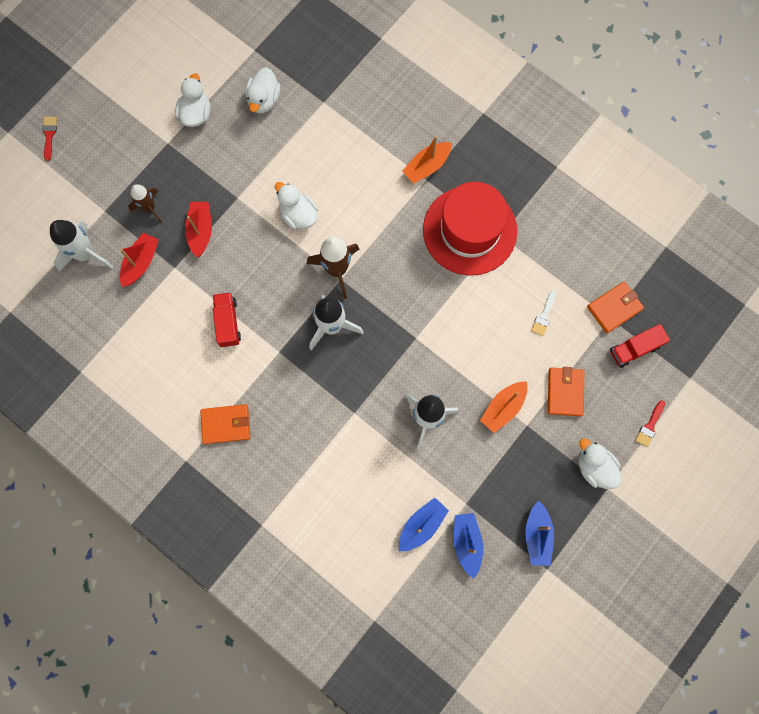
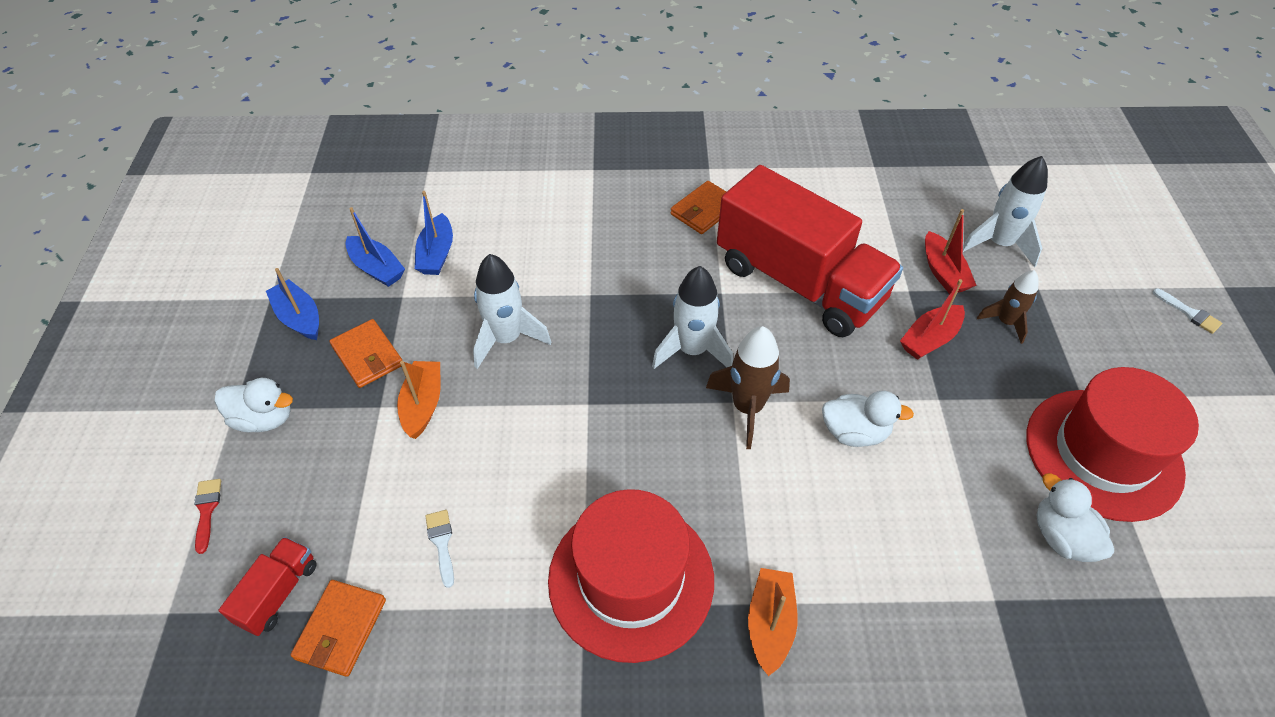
camera: 140 degrees right, 25 degrees down
(49, 135) = (1189, 313): red brush -> white brush
(196, 114) = (1103, 453): white duck -> red hat
(201, 231) = (929, 339): red boat -> red boat turned 90 degrees clockwise
(228, 322) = (799, 282): red truck -> red truck, size x2.46
(565, 392) = (352, 472): orange wallet -> orange wallet (367, 356)

